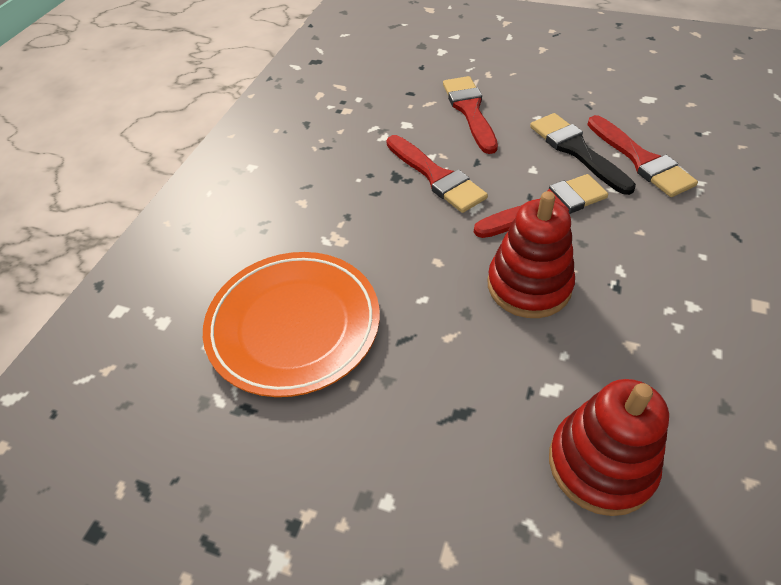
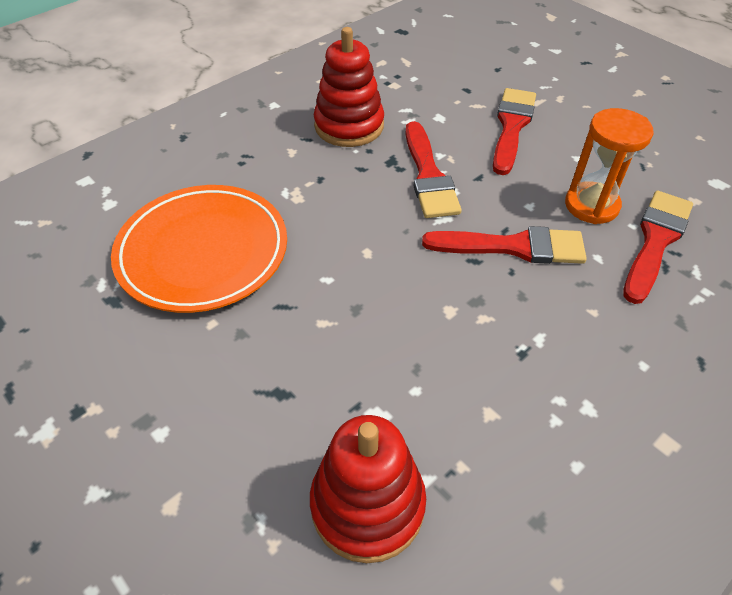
camera: 25 degrees right, 0 degrees up
(529, 285) = (434, 311): red stacking toy -> red stacking toy (349, 126)
(577, 151) = (591, 205): black brush -> orange hourglass
(640, 160) = (655, 241): red brush -> red brush turned 150 degrees counterclockwise

